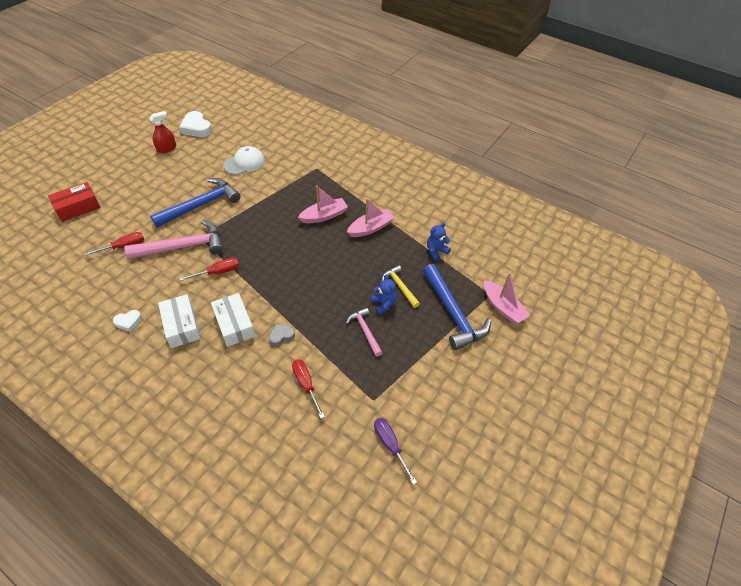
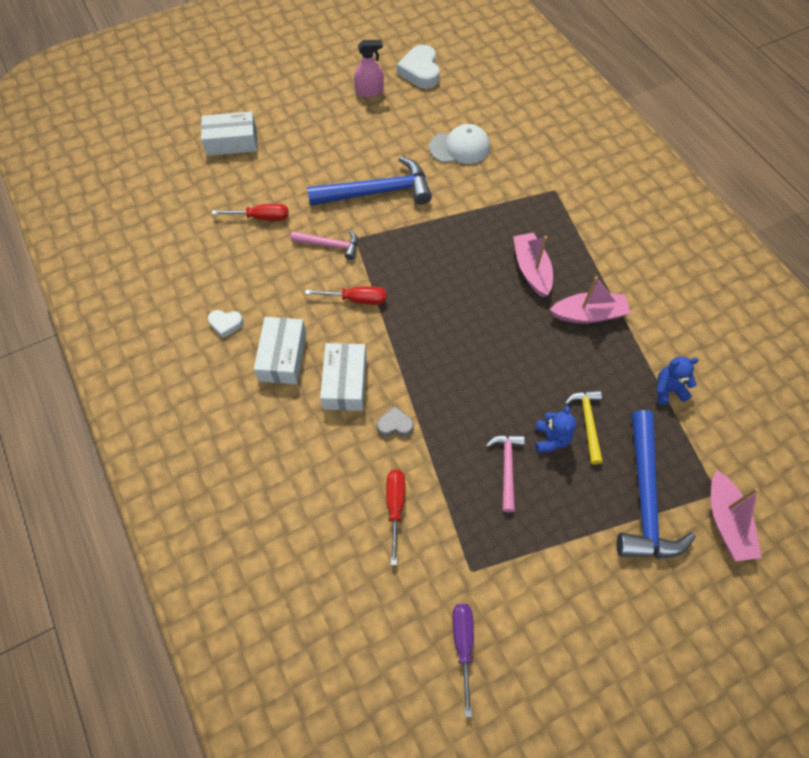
camera: 30 degrees right, 10 degrees up
(78, 207) = (231, 142): red box -> white box
(166, 148) = (369, 91): red spray bottle -> pink spray bottle
(183, 246) = (329, 245): pink hammer -> pink hammer, size x0.54
(324, 216) = (531, 270): pink boat -> pink boat turned 105 degrees counterclockwise

